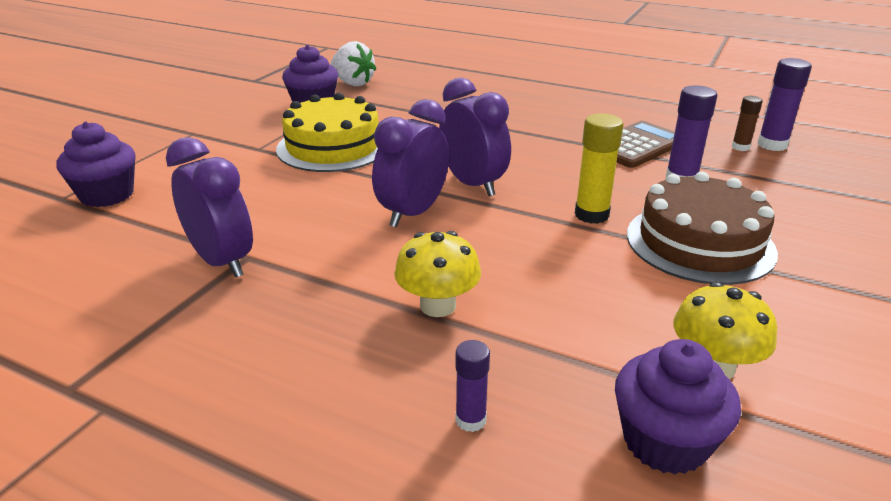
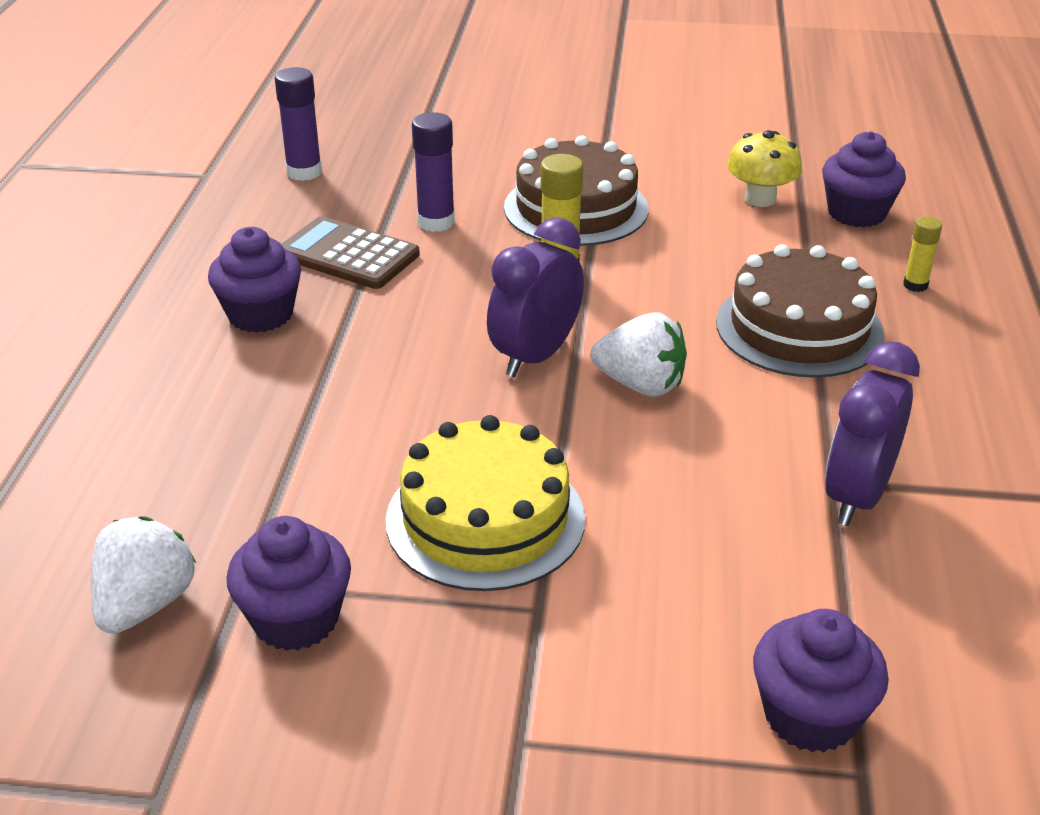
camera: 110 degrees left, 5 degrees up
(413, 213) = (640, 385): purple clock -> white strawberry
(438, 305) = (799, 328): yellow mushroom -> brown cake
(470, 420) = (915, 285): purple glue stick -> yellow glue stick
(569, 117) = (260, 314): none -> purple cupcake
(740, 147) = (320, 190): brown glue stick -> none

